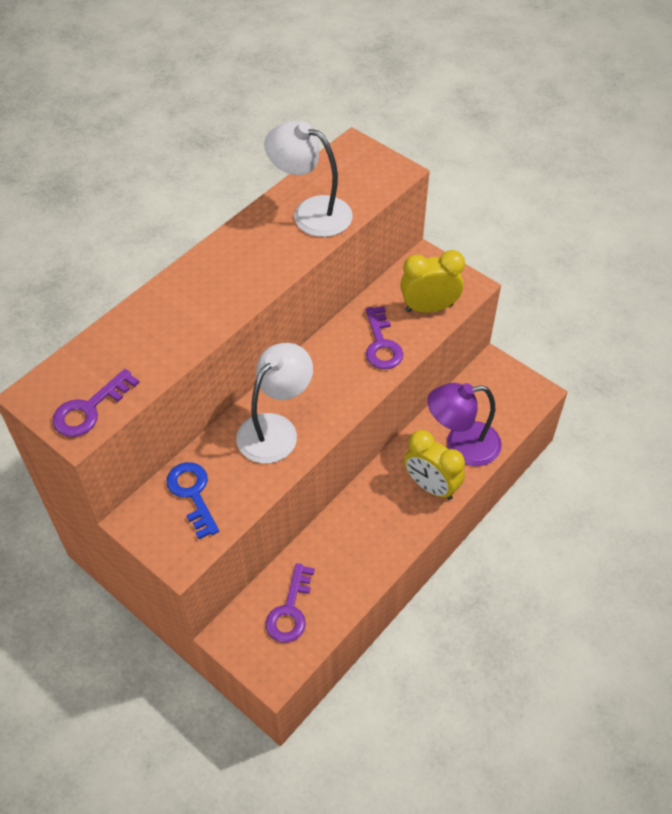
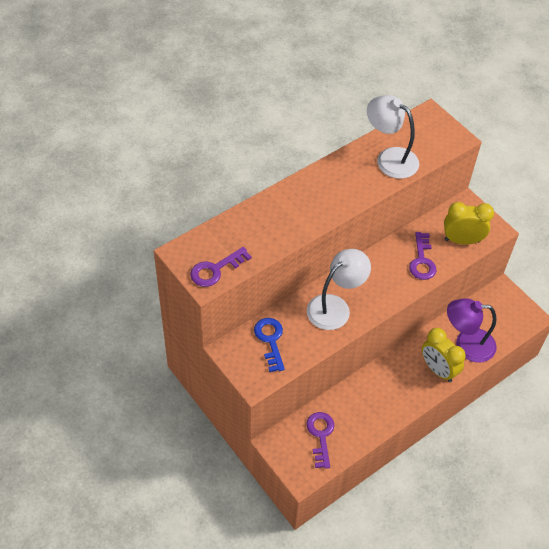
camera: 10 degrees right, 0 degrees up
(290, 610) = (321, 435): purple key -> purple key turned 150 degrees clockwise

